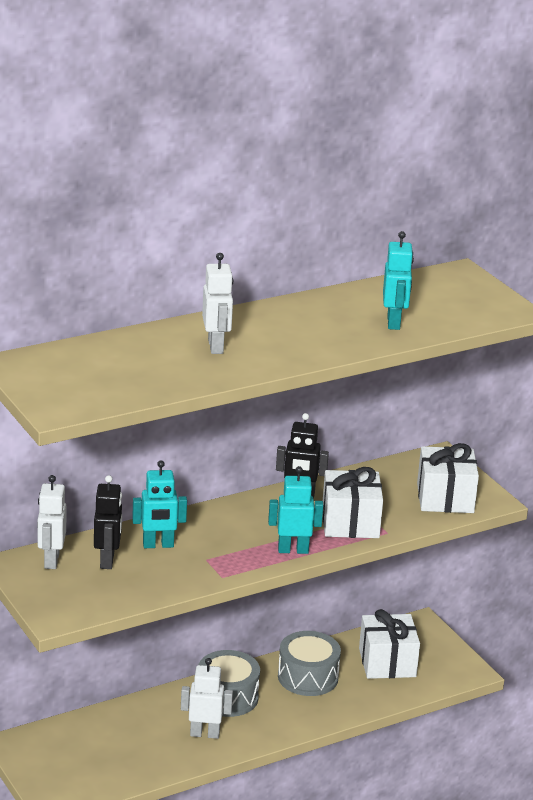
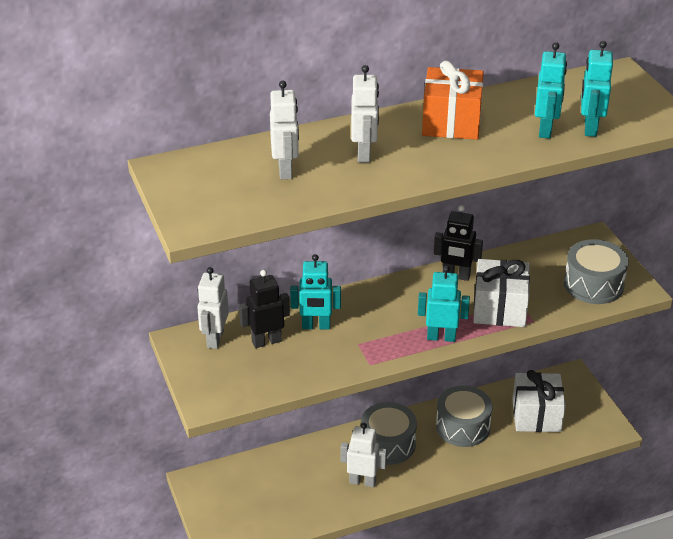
camera: 10 degrees right, 10 degrees up
(107, 560) = (266, 341): black robot -> black robot turned 120 degrees counterclockwise
(139, 362) = (285, 170): none -> white robot
(298, 318) = (451, 122): none -> orange gift
(437, 320) = (590, 128): none -> turquoise robot
(445, 498) = (593, 284): white gift -> grey drum

